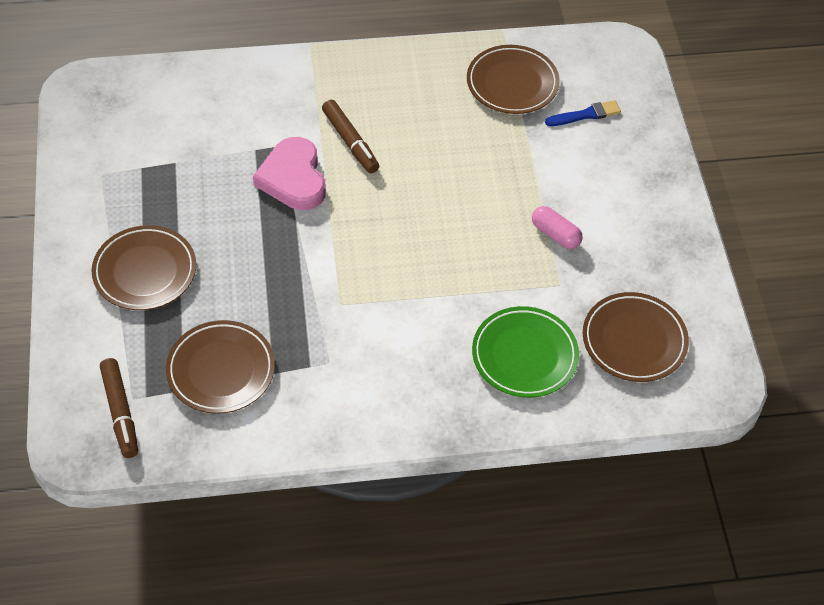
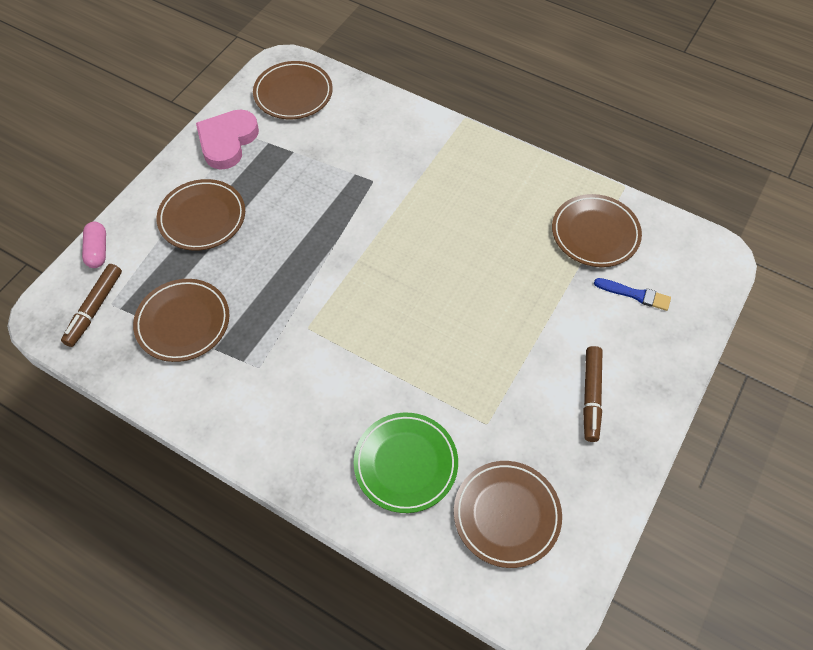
camera: 40 degrees right, 5 degrees up
(121, 109) = (293, 94): none -> brown plate
(293, 178) = (361, 211): pink heart -> pink heart (227, 141)
(350, 142) = (427, 207): brown marker -> brown marker (591, 396)
(555, 234) = (520, 379): pink capsule -> pink capsule (98, 250)

